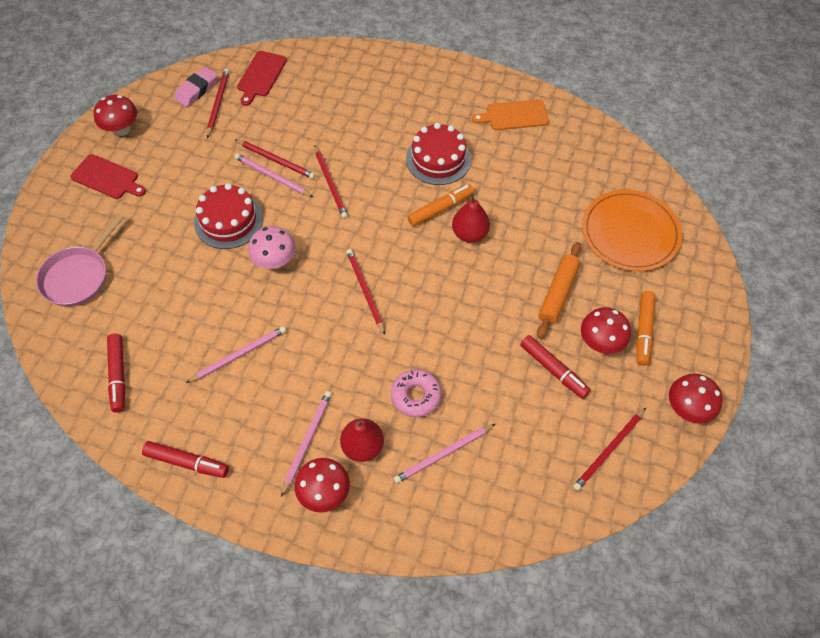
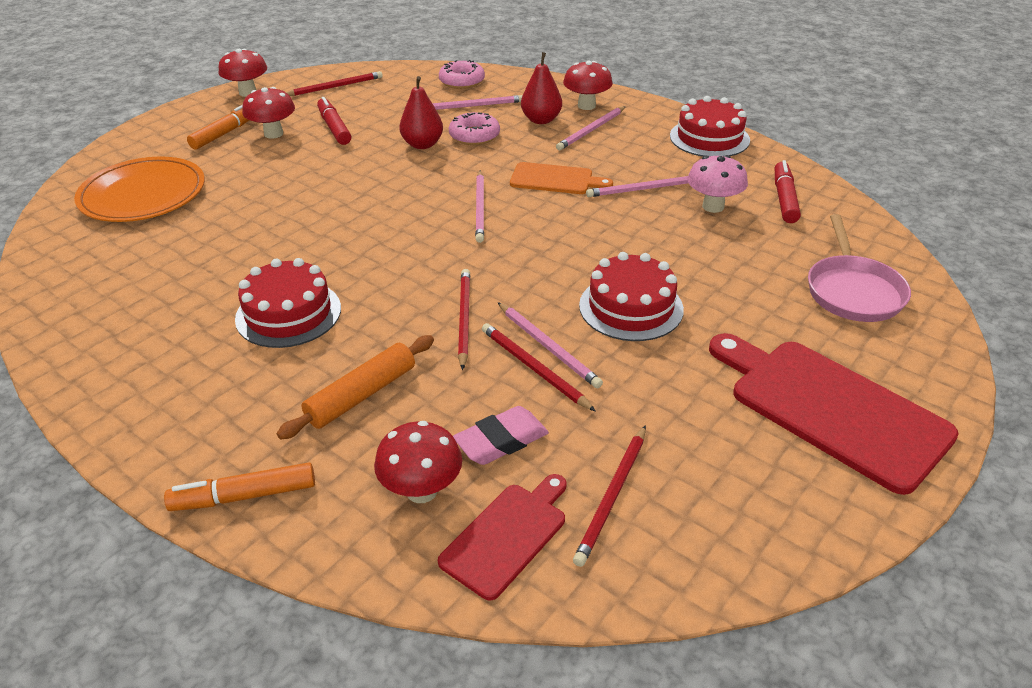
camera: 160 degrees left, 20 degrees down
(78, 276) = (853, 291): pink pan -> pink pan turned 135 degrees clockwise
(107, 178) = (831, 408): red cutting board -> red cutting board, size x1.78
(122, 130) = (814, 491): red mushroom -> red mushroom (421, 490)
(187, 462) = (709, 138): red marker -> red cake
(196, 90) = (653, 540): pink eraser -> pink eraser (501, 441)
(275, 261) = (578, 253): pink mushroom -> pink mushroom (713, 206)
(365, 291) = (480, 208): red pencil -> pink pencil
(440, 209) = (335, 259): orange marker -> orange marker (245, 496)
(469, 234) = (321, 229): red pear -> red pear (422, 144)
(481, 508) = (462, 81): none -> pink donut
(514, 115) = (123, 344): orange cutting board -> orange cutting board (555, 179)
(558, 293) = (275, 168): orange rolling pin -> orange rolling pin (361, 395)

